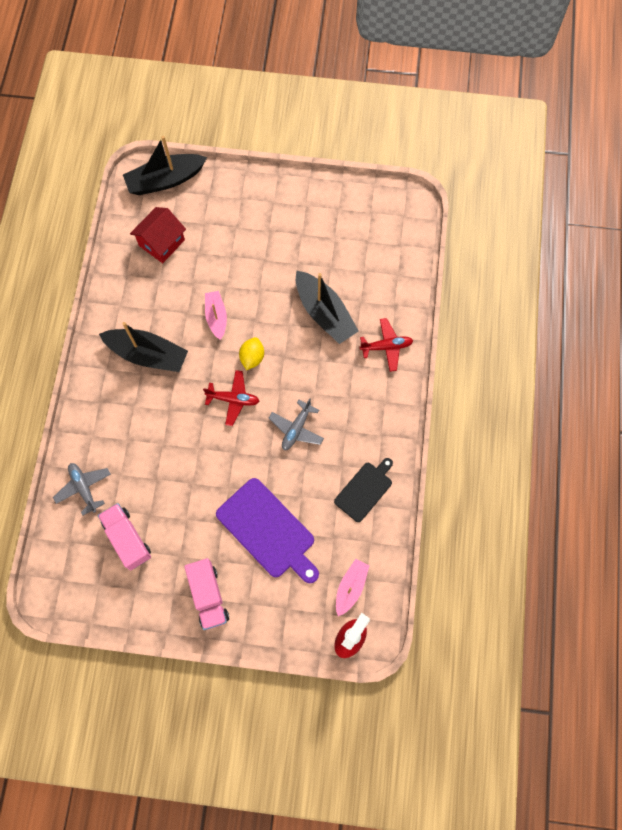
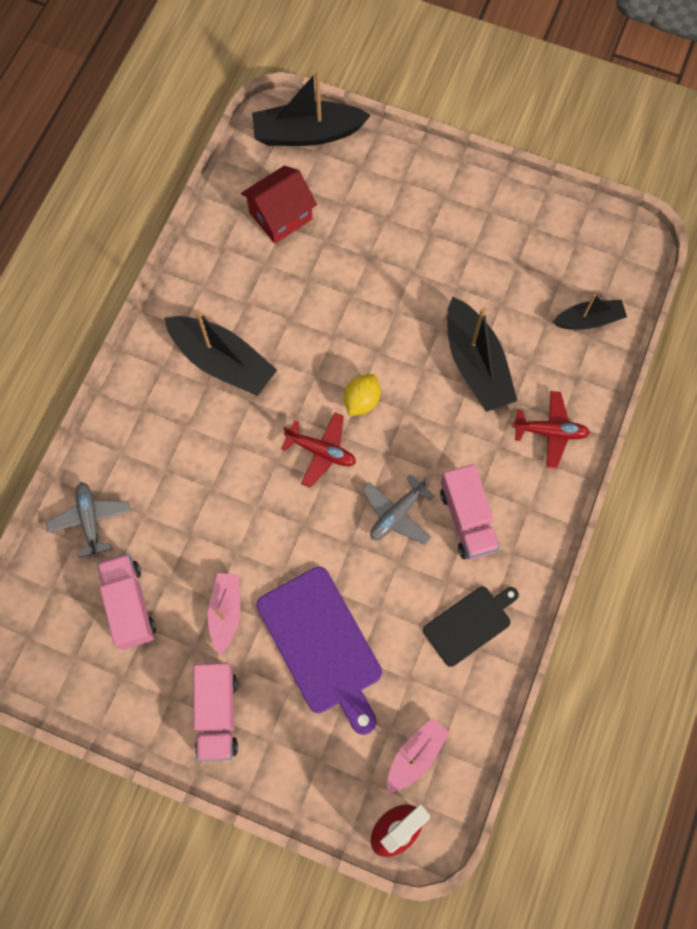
camera: 15 degrees right, 0 degrees up
(216, 317) = (327, 334): pink boat -> pink boat (226, 612)
(345, 420) = (467, 519): none -> pink truck
(393, 264) = (588, 320): none -> black boat

